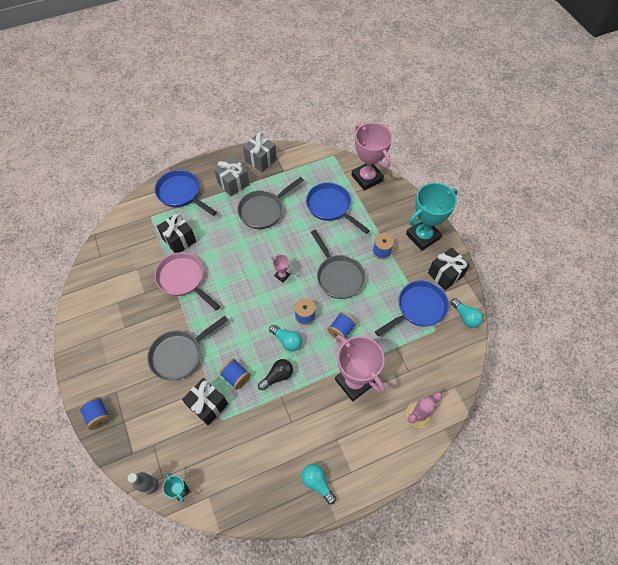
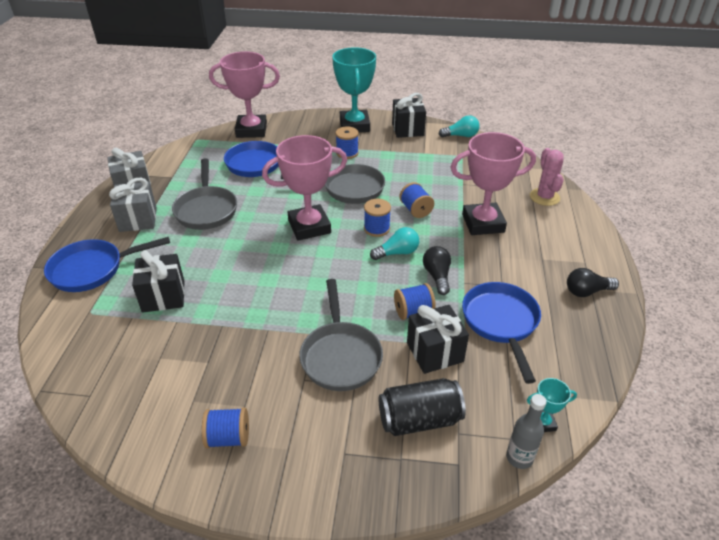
camera: 60 degrees left, 20 degrees down
(98, 415) = (370, 491): blue spool -> blue spool (228, 438)
(153, 419) = (419, 420): none -> black can
(183, 279) = (228, 313): pink pan -> none
(282, 275) = (309, 227): pink trophy -> pink trophy, size x2.31
(317, 483) = (587, 291): turquoise light bulb -> black light bulb
(418, 308) = (430, 156): blue pan -> blue pan (501, 322)

